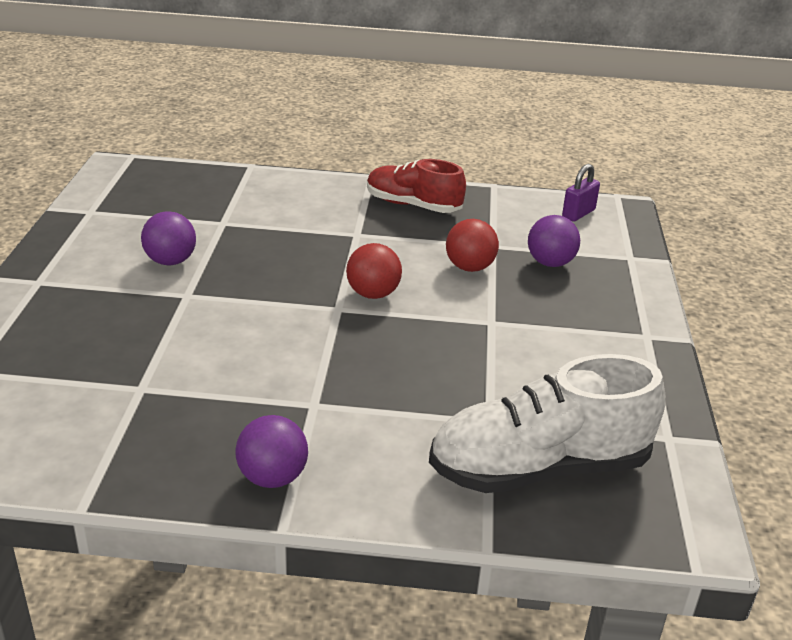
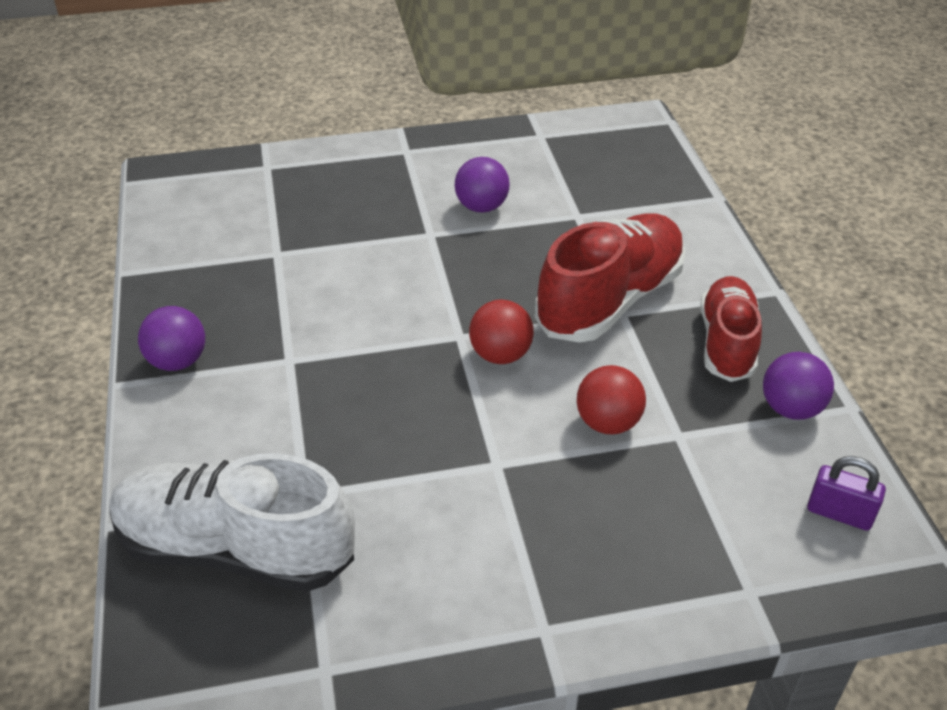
camera: 75 degrees right, 10 degrees up
(339, 235) = (610, 300): none -> red shoe
(539, 468) = (235, 549): white shoe -> white shoe turned 45 degrees counterclockwise
(550, 263) = (670, 500): purple ball -> purple ball (790, 408)

